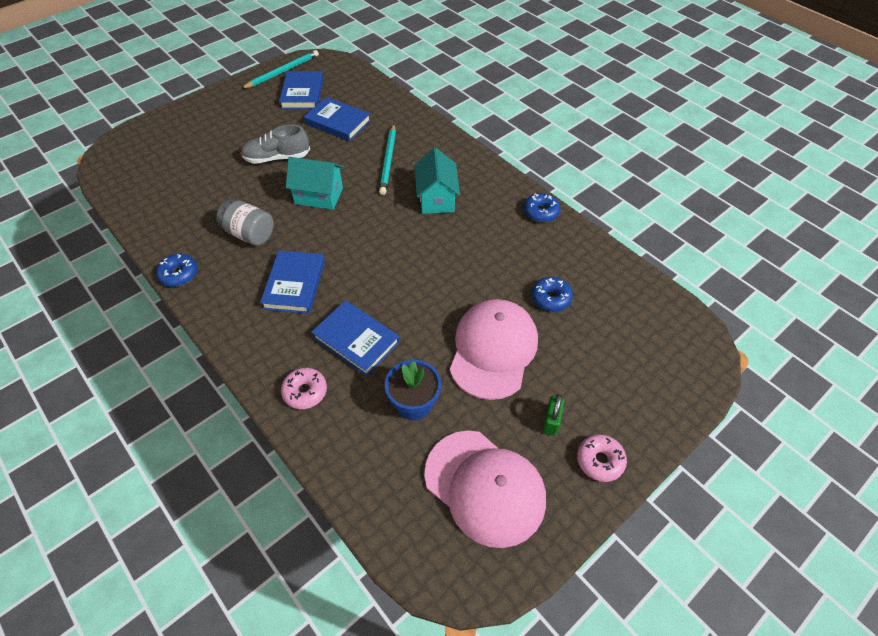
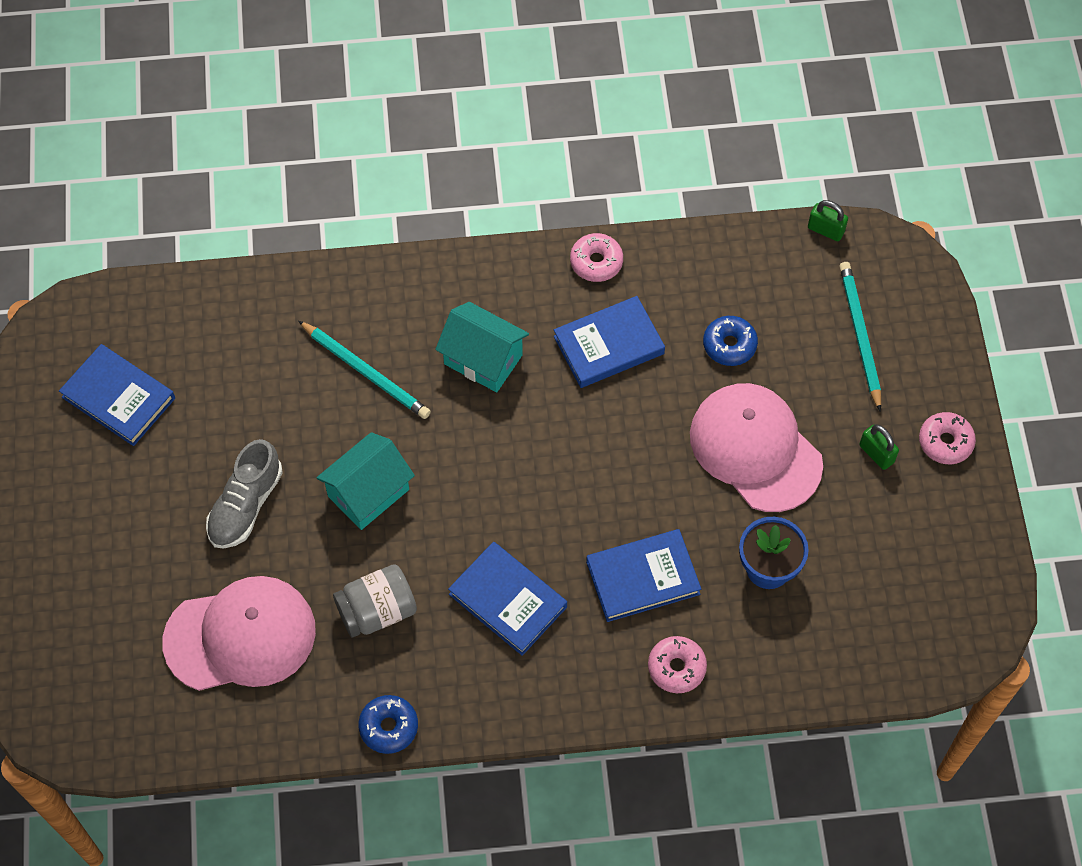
camera: 55 degrees left, 10 degrees up
(282, 72) = (37, 397): turquoise pencil -> turquoise pencil (859, 335)
(338, 122) = (230, 388): blue book -> blue book (609, 345)
(485, 487) = (904, 561): pink cap -> pink cap (240, 636)
(541, 212) = (596, 262): blue donut -> pink donut
(678, 303) = (825, 230): none -> green padlock

